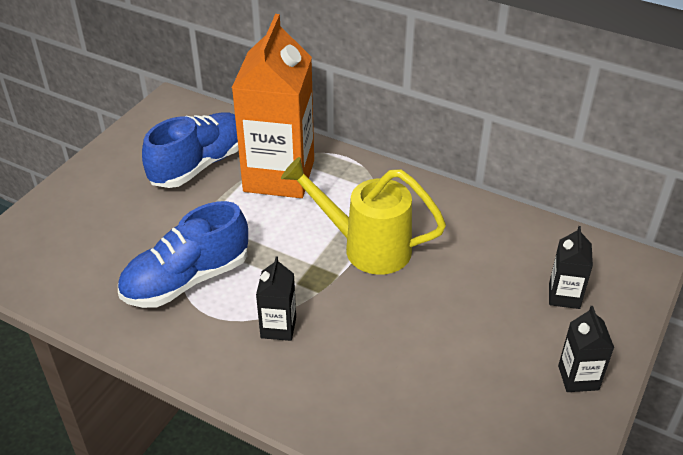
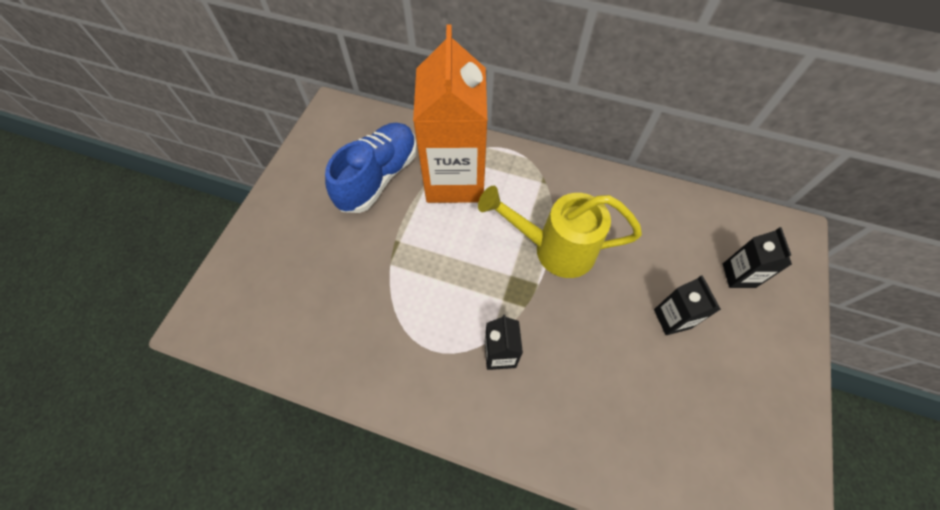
camera: 10 degrees left, 20 degrees up
(187, 280) = (401, 313): blue shoe -> none
(578, 378) = (776, 364): black carton -> black carton (672, 319)

